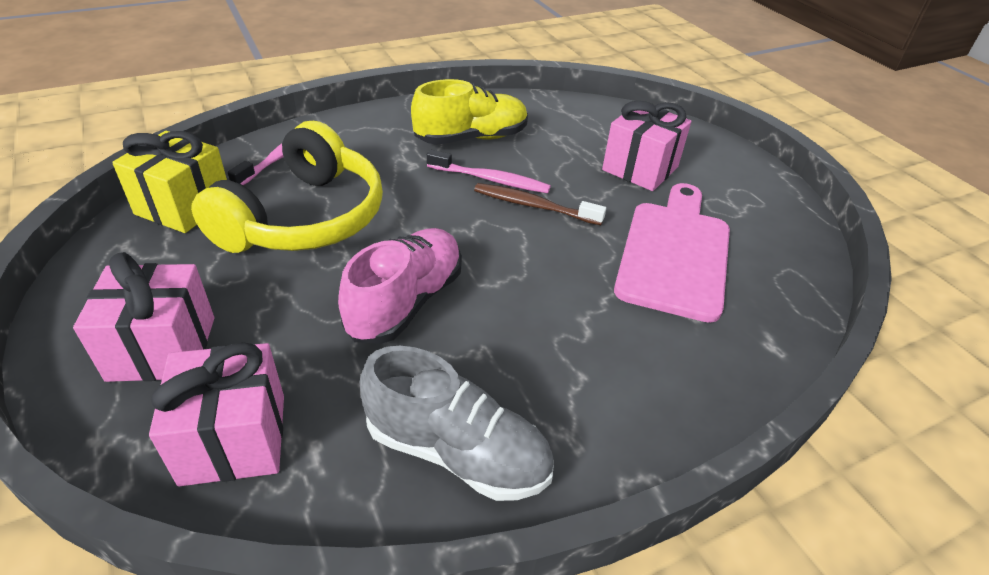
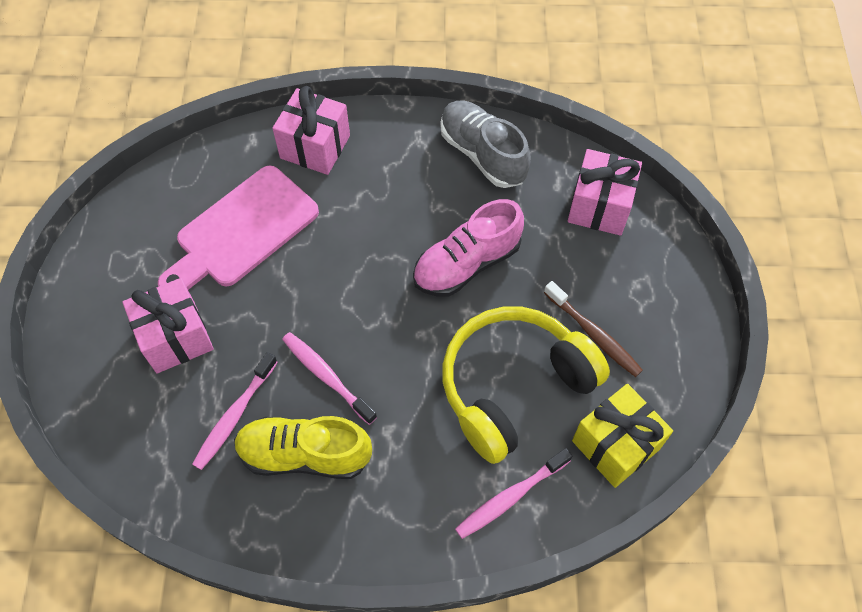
camera: 150 degrees left, 20 degrees up
(162, 348) = (637, 286): pink gift -> pink gift (315, 147)
(534, 206) = (311, 325): brown toothbrush -> brown toothbrush (593, 334)
(544, 143) = (234, 415): none -> pink toothbrush

